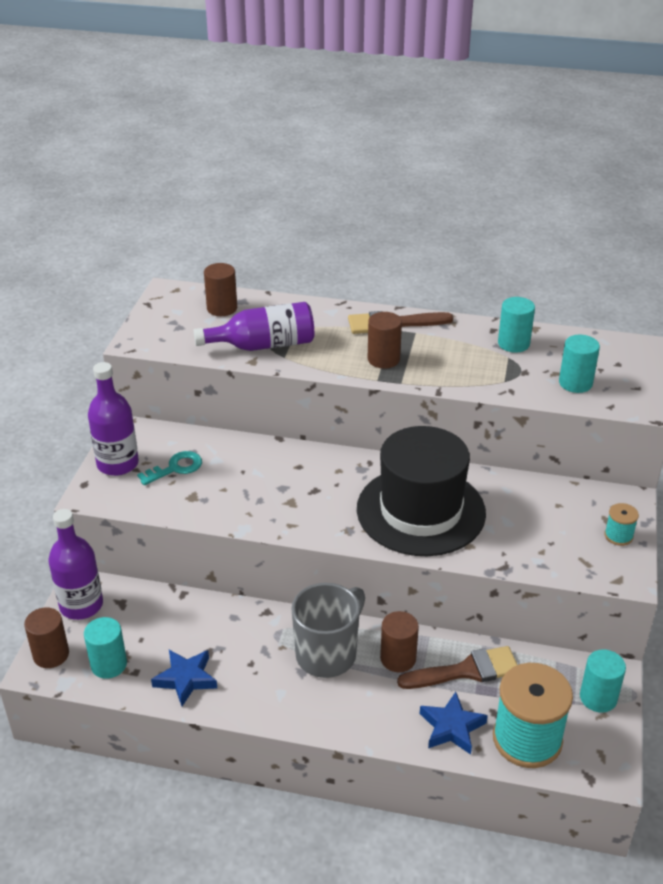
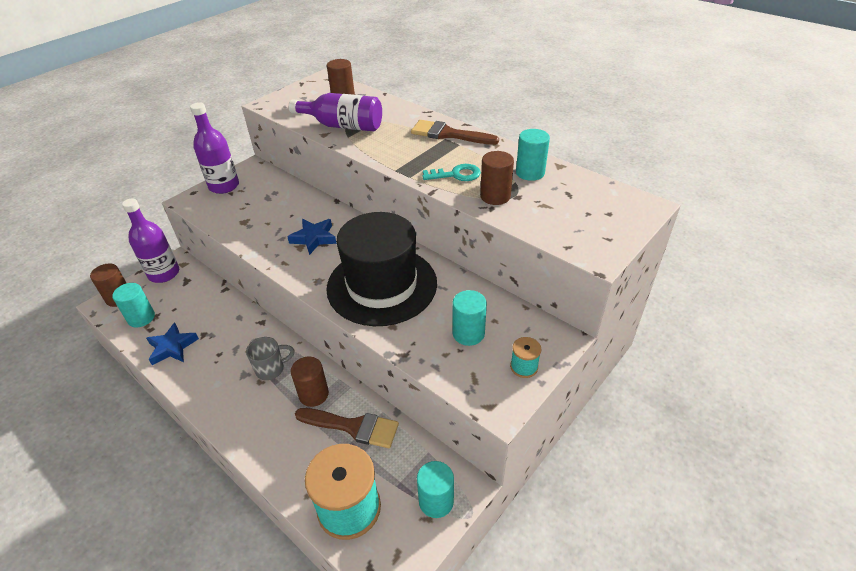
camera: 30 degrees right, 5 degrees up
(175, 468) = (253, 199): turquoise key -> turquoise key (456, 175)
(328, 654) = (271, 369): grey mug -> grey mug, size x0.58
(383, 359) = (415, 157): brown cylinder -> brown cylinder (495, 196)
(451, 727) = (302, 468): blue star -> blue star (314, 238)
(575, 383) = (553, 218): turquoise cylinder -> turquoise cylinder (468, 333)

